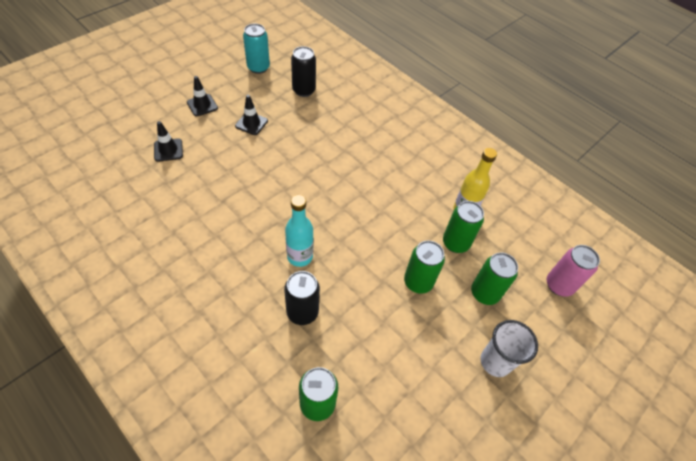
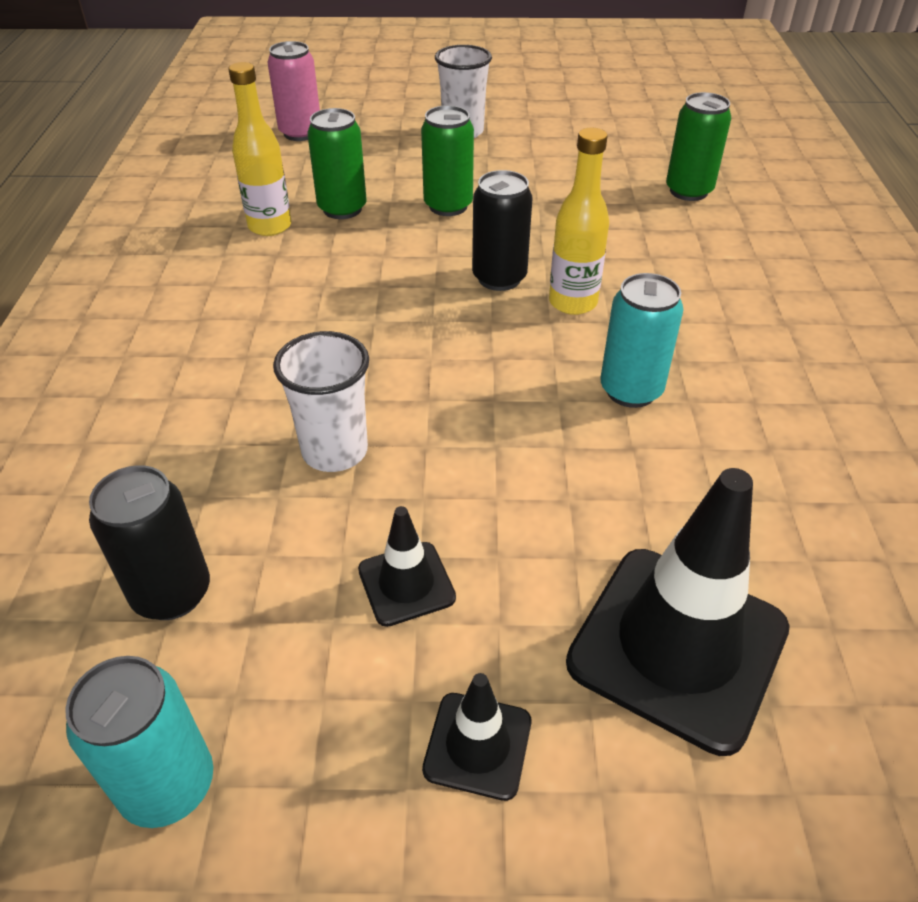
camera: 130 degrees left, 10 degrees down
(168, 150) = (677, 646): black traffic cone -> black traffic cone, size x2.06
(240, 225) = (631, 390): none -> turquoise can
(300, 256) = (573, 303): turquoise bottle -> yellow bottle
(302, 312) = (632, 253): black can -> black can (499, 278)
(311, 142) = (335, 451): none -> white cup
(484, 293) = (388, 165): green can -> none

